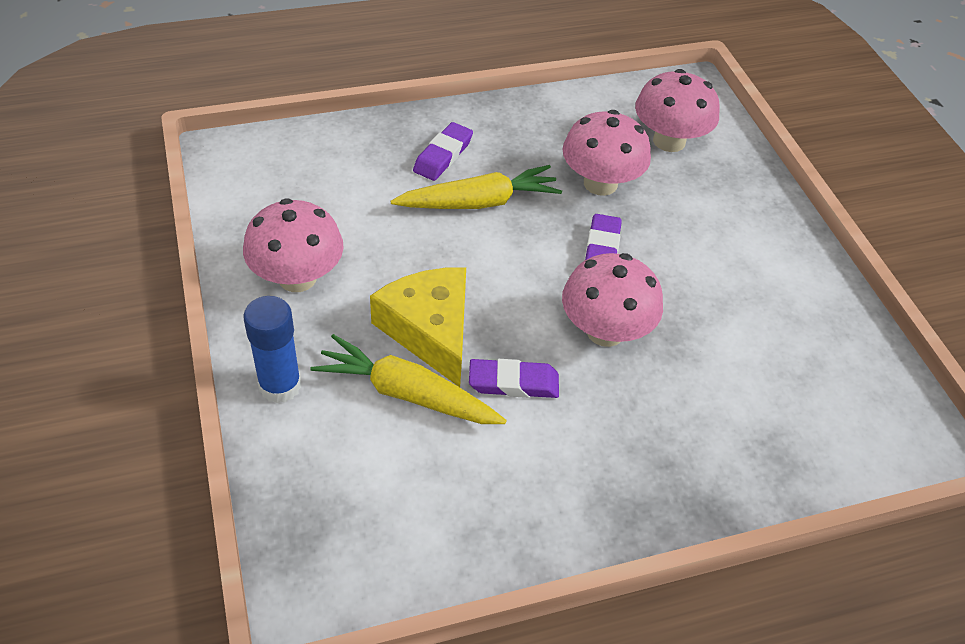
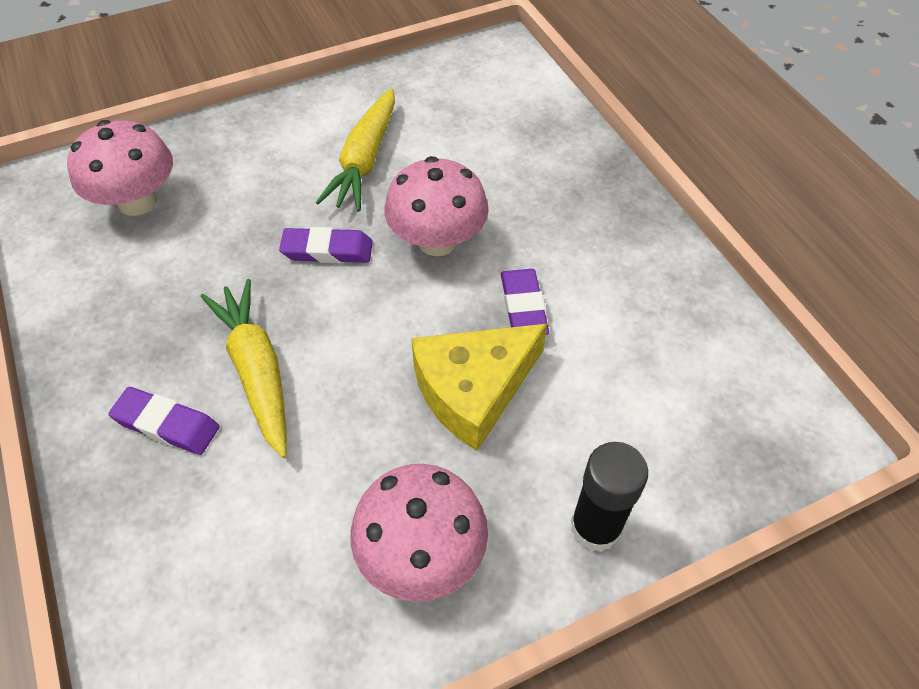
camera: 95 degrees left, 5 degrees up
(280, 386) = (595, 527): blue glue stick -> black glue stick
(407, 393) = (565, 396): yellow carrot -> yellow carrot (365, 160)
(600, 183) = (214, 257): pink mushroom -> none

